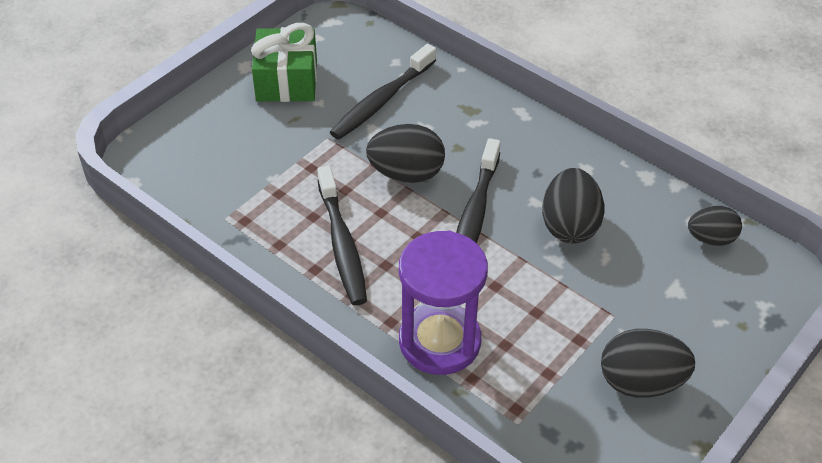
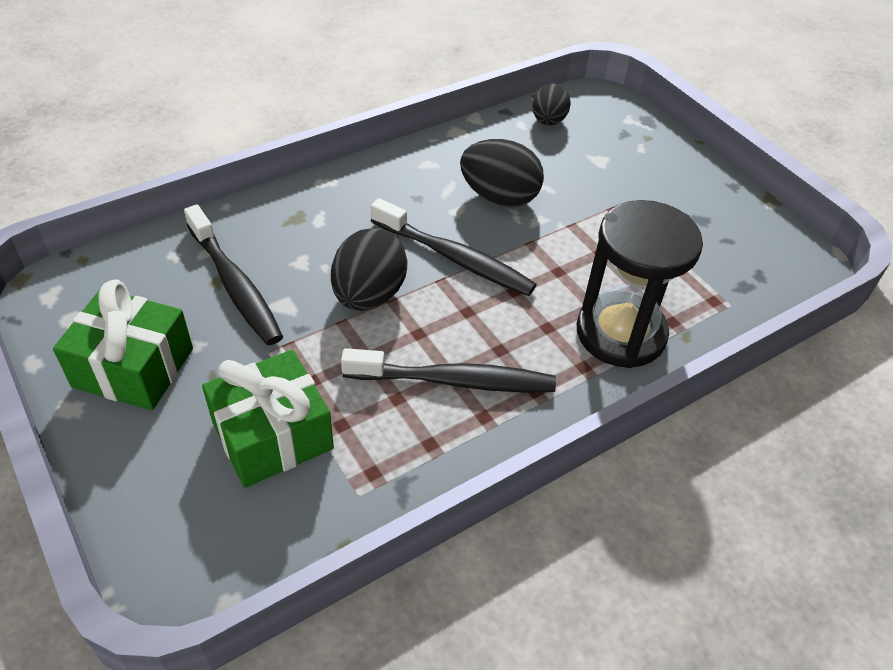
camera: 75 degrees left, 0 degrees up
(257, 162) = (272, 435): none -> green gift
(439, 341) = (620, 333): purple hourglass -> black hourglass
(640, 382) = (697, 212): black egg -> none

